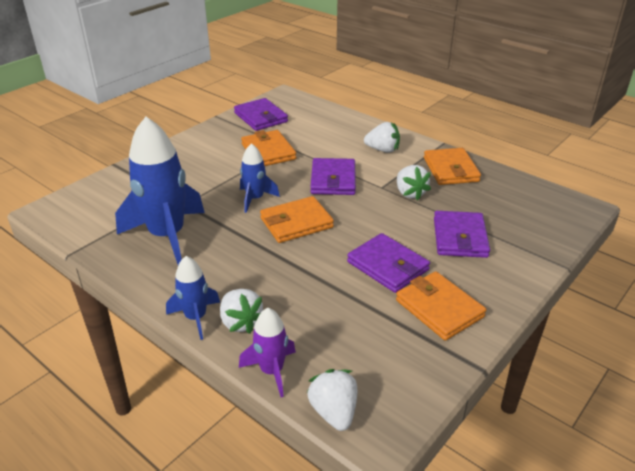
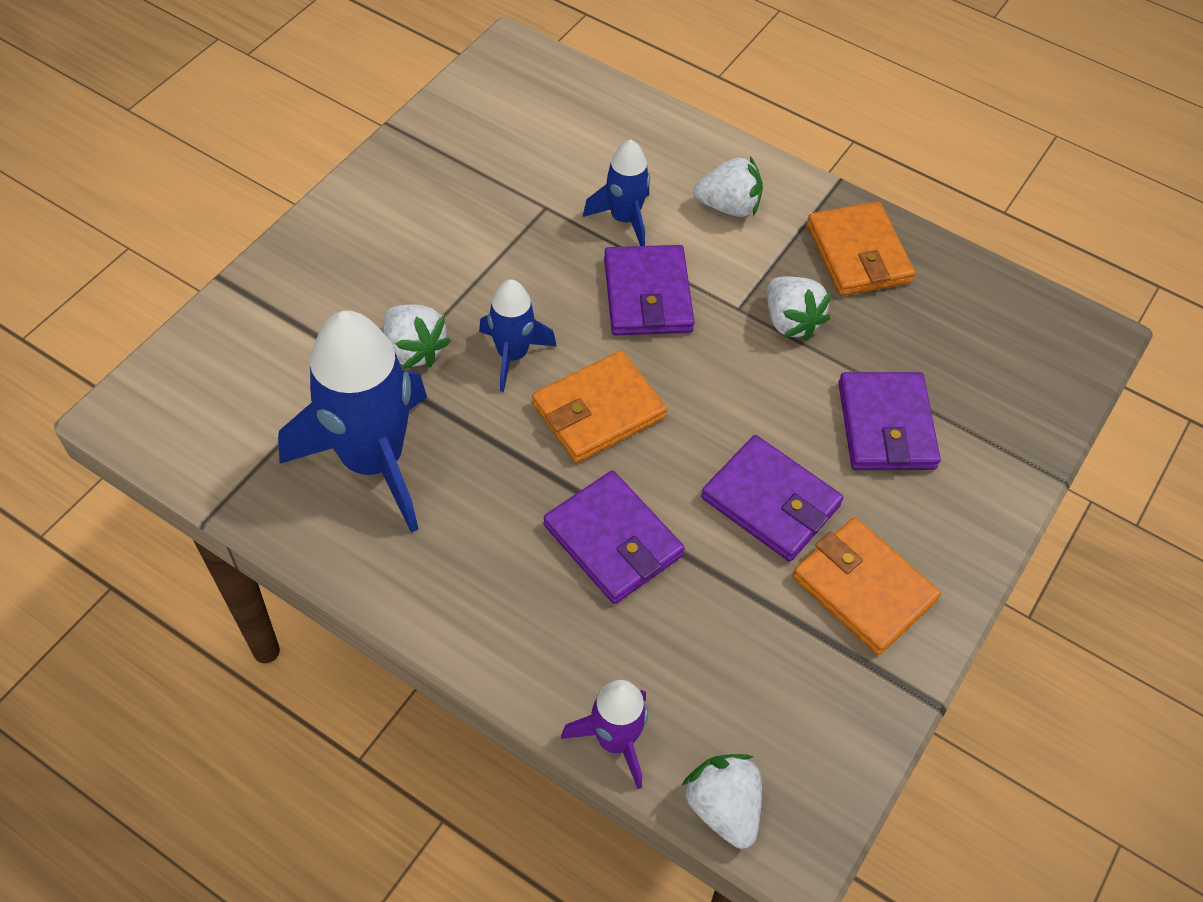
camera: 10 degrees left, 20 degrees up
(196, 318) = (469, 643): blue rocket -> blue rocket (624, 219)
(240, 322) = (545, 646): white strawberry -> white strawberry (414, 350)
(261, 117) = (479, 124): purple wallet -> purple wallet (613, 540)
(268, 152) = (513, 224): orange wallet -> none

